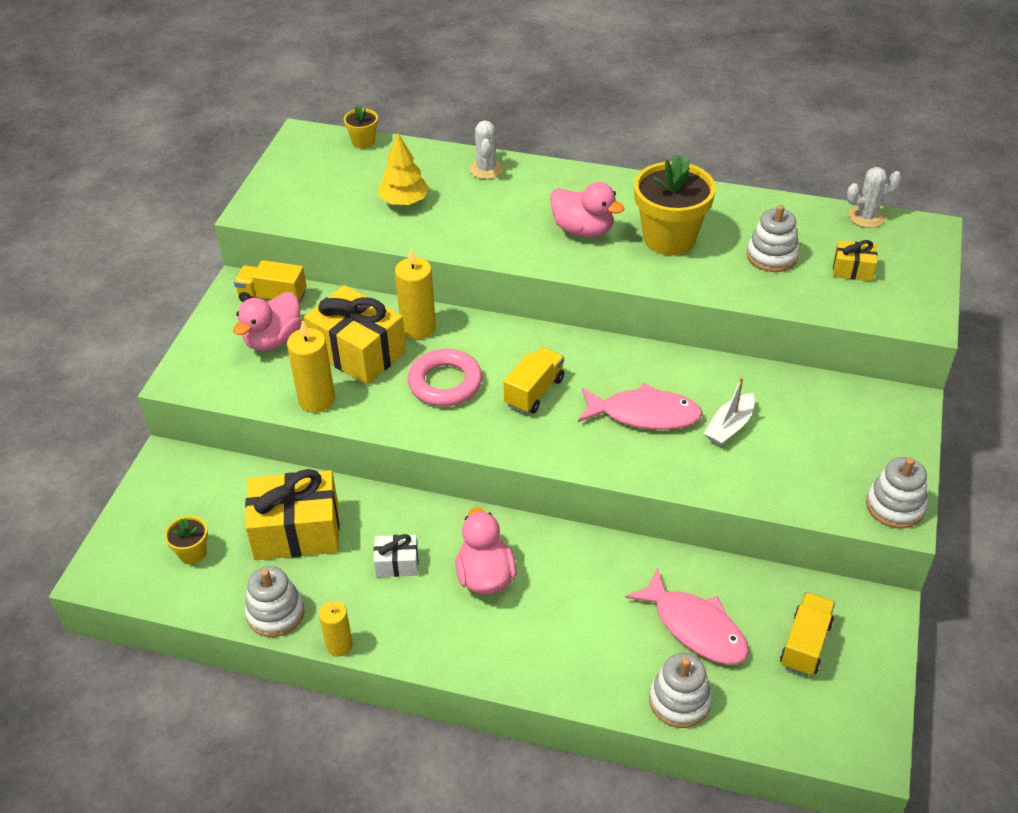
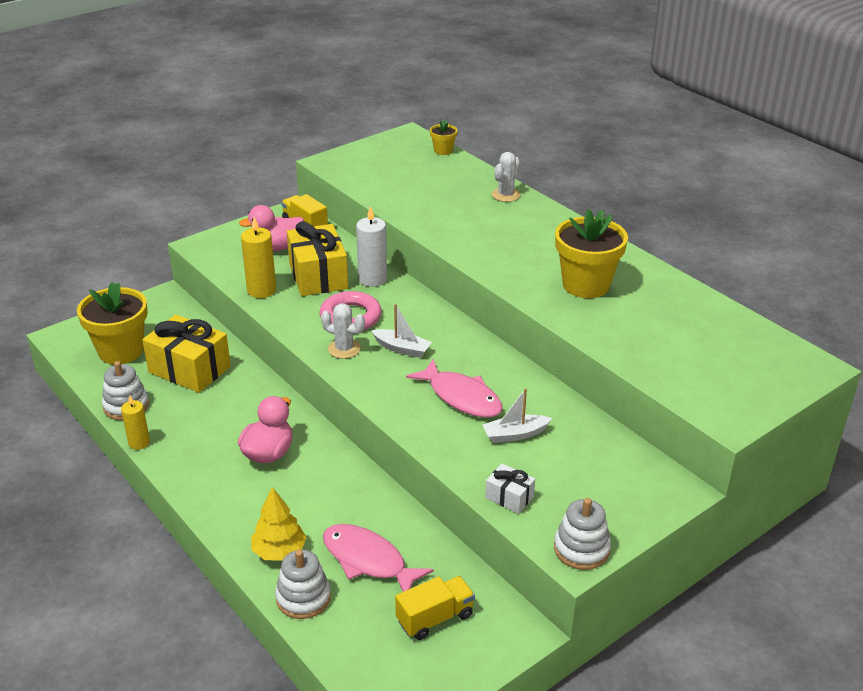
camera: 35 degrees right, 10 degrees down
(192, 553) = (121, 351): yellow flower pot -> yellow flower pot, size x2.11
(397, 563) = (225, 417): white gift -> white gift (509, 497)
(404, 201) = (426, 192): yellow tree -> yellow tree (279, 551)
(418, 328) = (372, 279): yellow candle -> white candle
(534, 392) = (402, 348): yellow truck -> white boat
(583, 230) = (527, 255): pink duck -> none
(695, 627) = (368, 560): pink fish -> pink fish turned 135 degrees clockwise
(771, 256) = (653, 328): white stacking toy -> none
(852, 270) = (710, 364): yellow gift -> none
(866, 217) = (769, 335): white cactus -> white cactus (344, 349)

